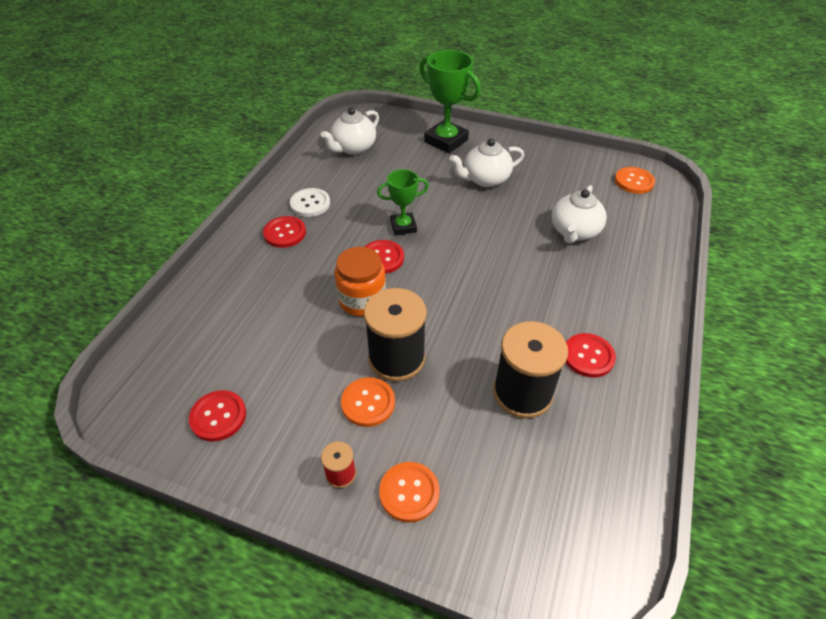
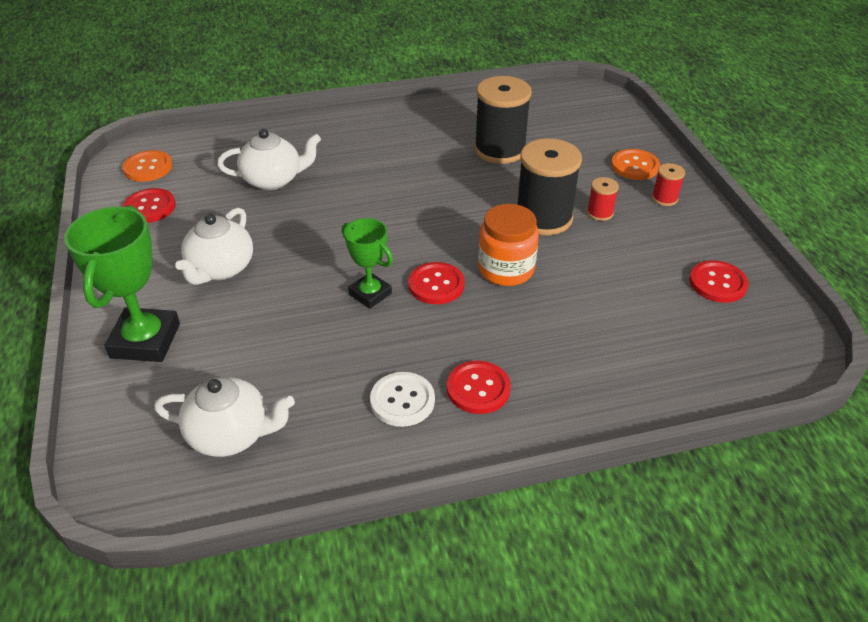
camera: 125 degrees left, 5 degrees down
(368, 403) = (600, 213): orange button -> red spool
(485, 179) = (220, 269): white teapot -> white teapot turned 75 degrees clockwise
(588, 356) = (430, 133): red button -> red button (150, 207)

